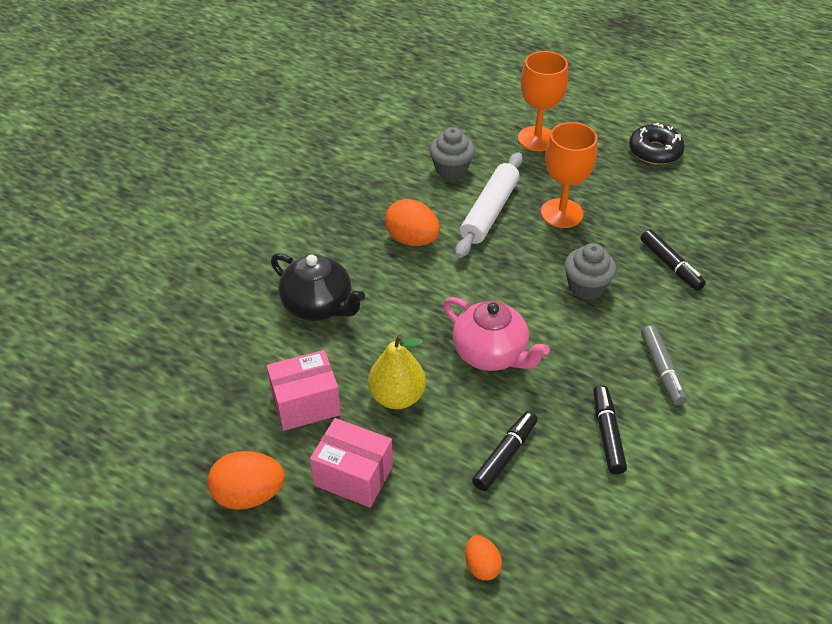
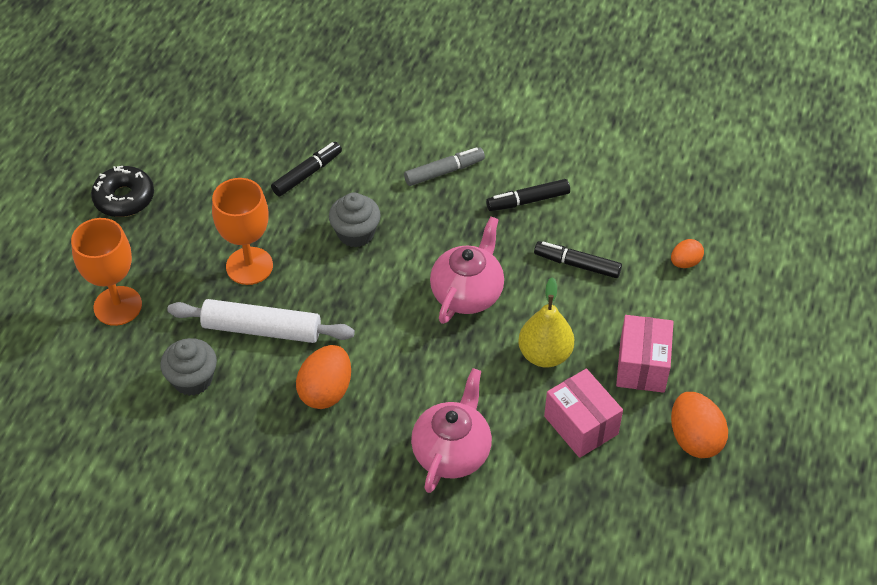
camera: 105 degrees left, 5 degrees up
(319, 306) = (452, 451): black teapot -> pink teapot

